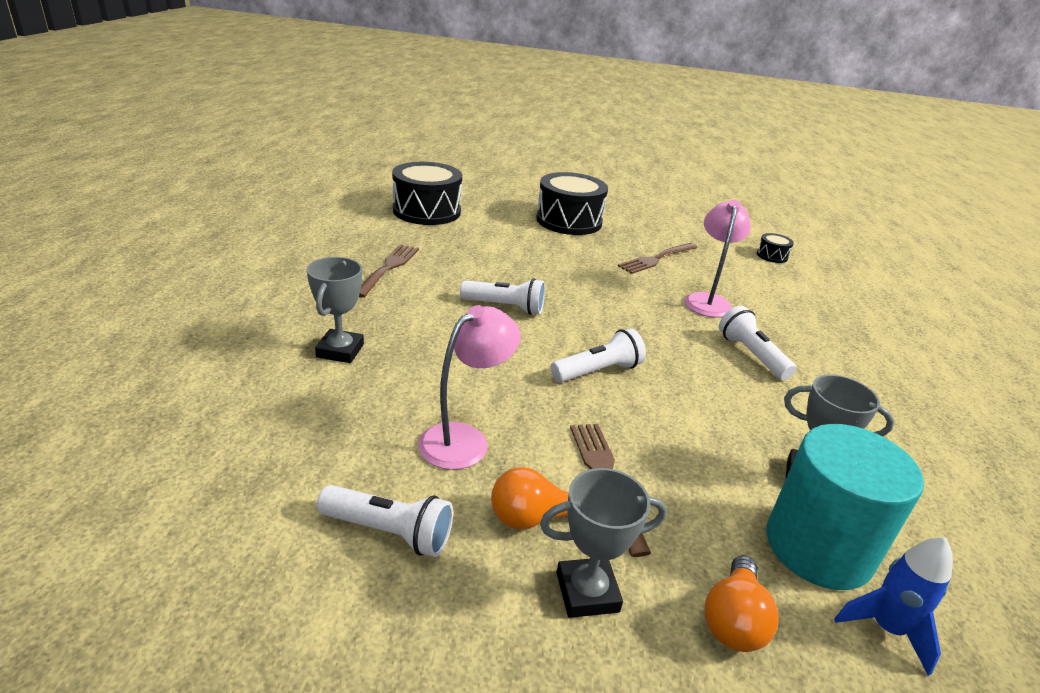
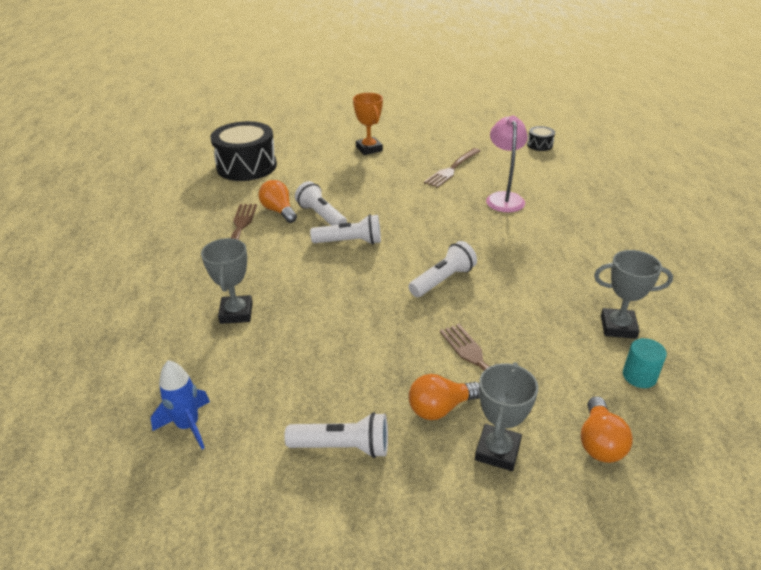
camera: 10 degrees left, 5 degrees up
(440, 260) = (279, 211): none -> orange light bulb
(464, 439) = (366, 361): pink lamp -> none
(569, 221) = (369, 149): black drum -> orange trophy
(587, 592) = (497, 451): grey trophy -> grey trophy turned 45 degrees counterclockwise
(751, 355) = (550, 238): white flashlight -> white flashlight (321, 216)
(818, 547) = (639, 376): turquoise cylinder -> turquoise cylinder, size x0.44
(886, 628) = (696, 420): blue rocket -> blue rocket (188, 426)

